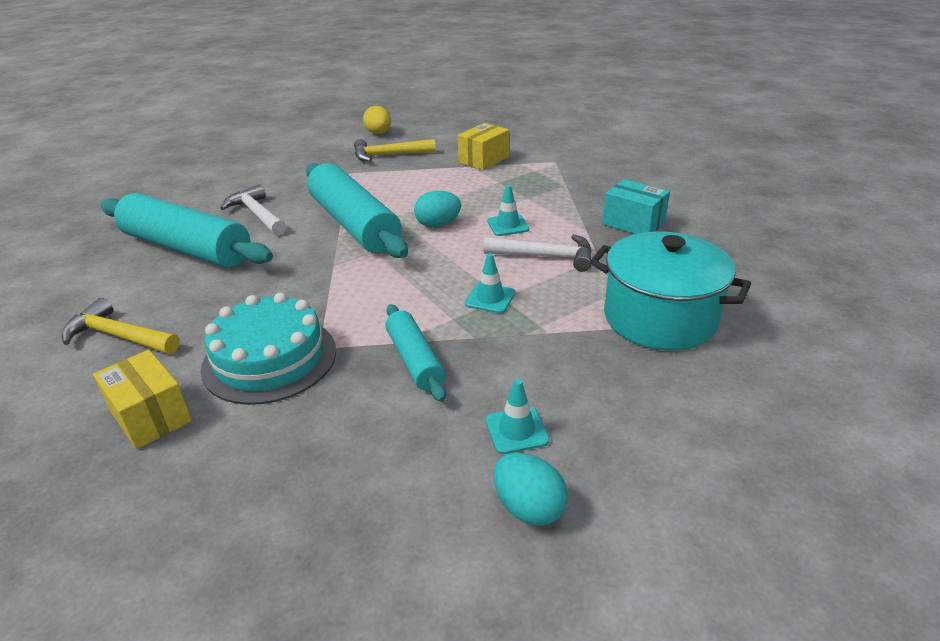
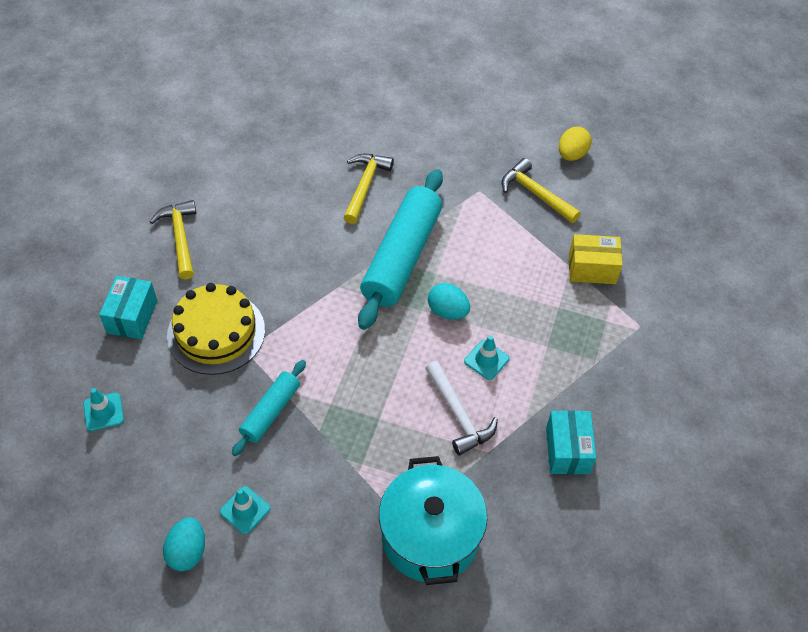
camera: 50 degrees right, 20 degrees up
(150, 416) = (132, 317): yellow box -> turquoise box
(187, 248) = (290, 185): turquoise rolling pin -> none
(257, 214) = (365, 186): white hammer -> yellow hammer
(270, 359) = (216, 332): turquoise cake -> yellow cake
(490, 298) = (372, 411): turquoise traffic cone -> turquoise traffic cone (103, 412)

